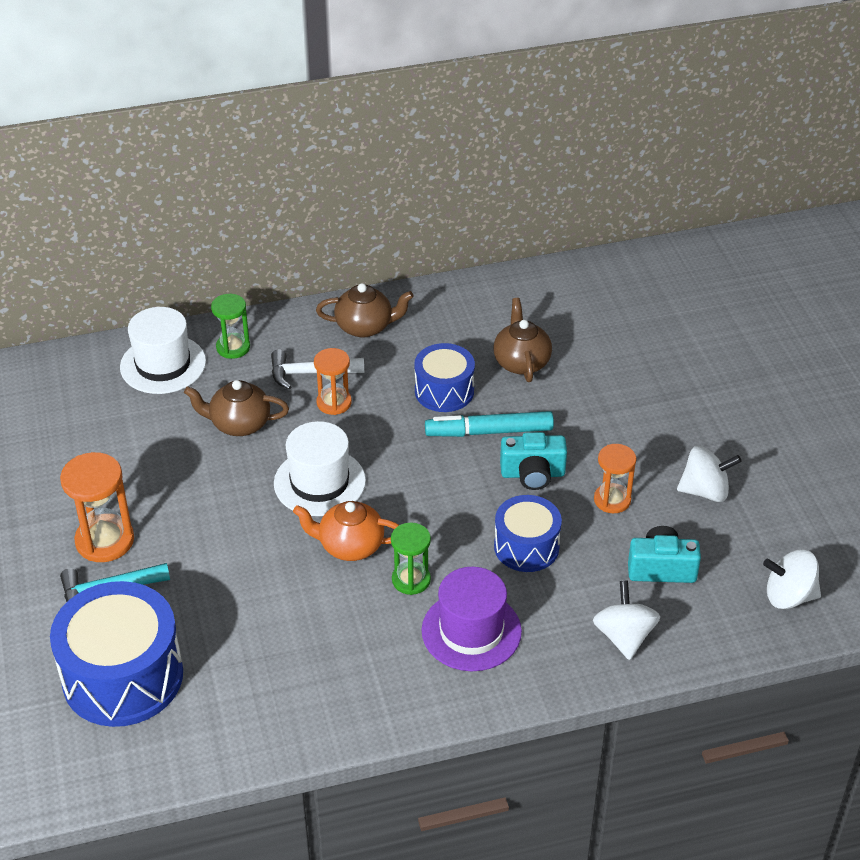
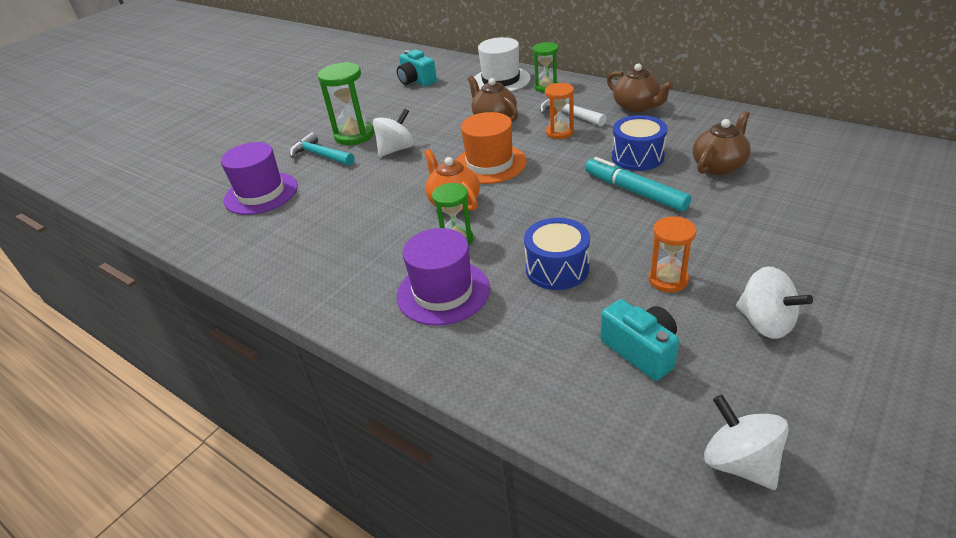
camera: 55 degrees right, 5 degrees down
(105, 540) = (354, 135): orange hourglass -> green hourglass
(123, 676) = (261, 193): blue drum -> purple hat
(319, 482) = (490, 164): white hat -> orange hat
(532, 474) = (629, 230): turquoise camera -> turquoise camera (416, 81)
(624, 636) = (537, 375): white spinning top -> white spinning top (396, 149)

